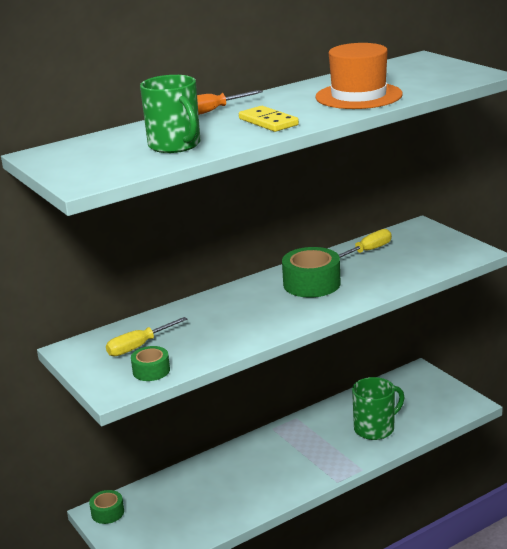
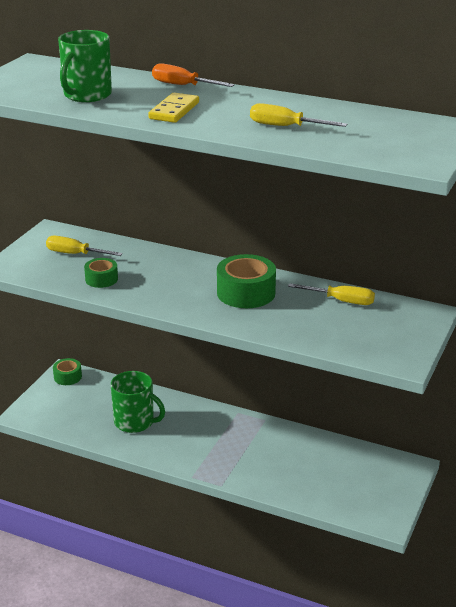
camera: 55 degrees right, 5 degrees up
(151, 371) = (43, 271): green tape -> green tape (101, 279)
(358, 96) = (285, 127): orange hat -> yellow screwdriver
(375, 429) = (288, 471): green mug -> green mug (135, 422)

